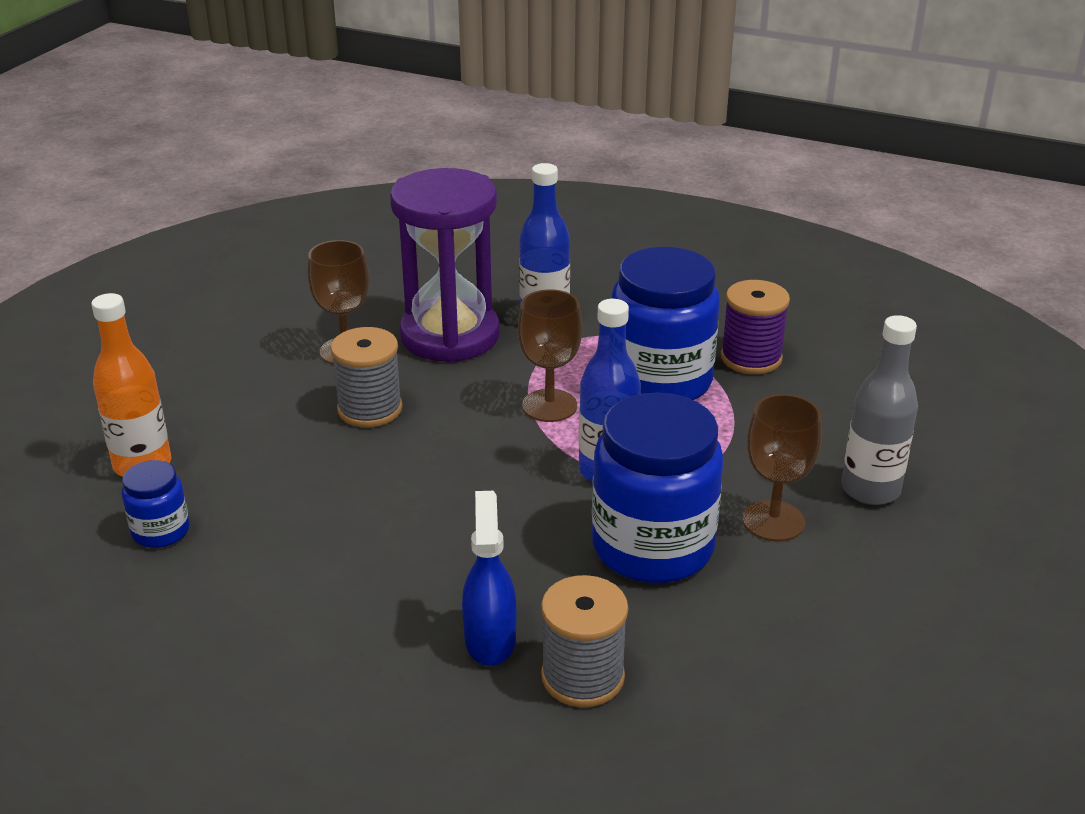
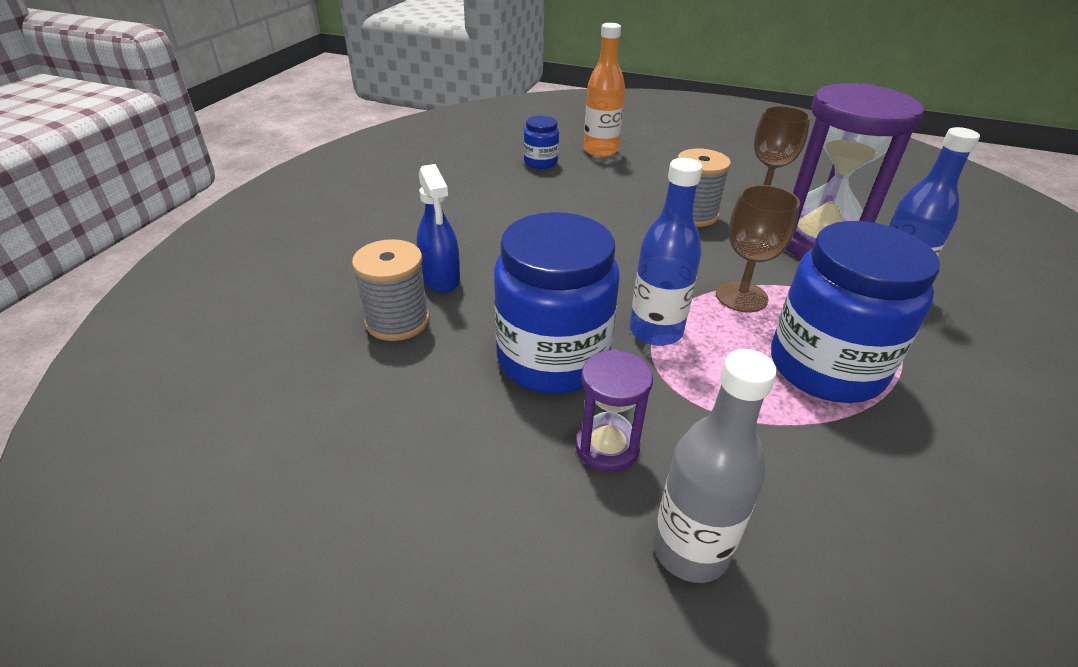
camera: 85 degrees right, 5 degrees up
(490, 640) = (441, 278): blue spray bottle -> blue spray bottle turned 75 degrees clockwise
(751, 358) = (927, 446): purple spool -> none
(773, 521) = (607, 447): brown goblet -> purple hourglass

